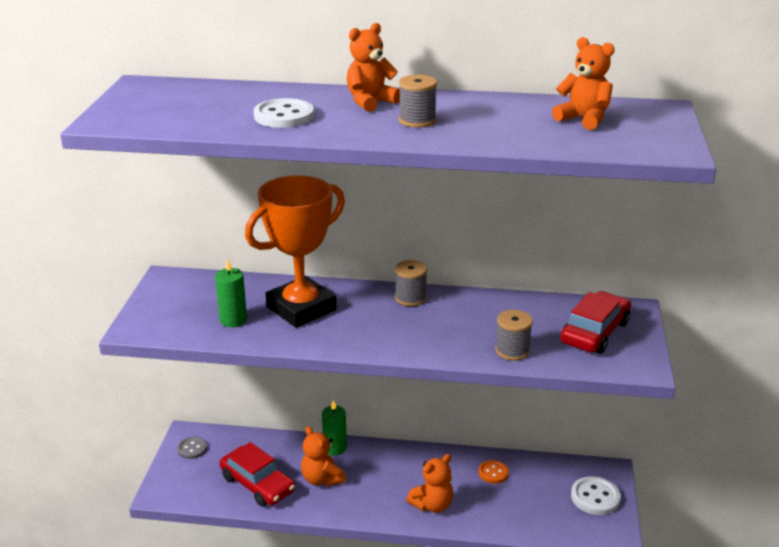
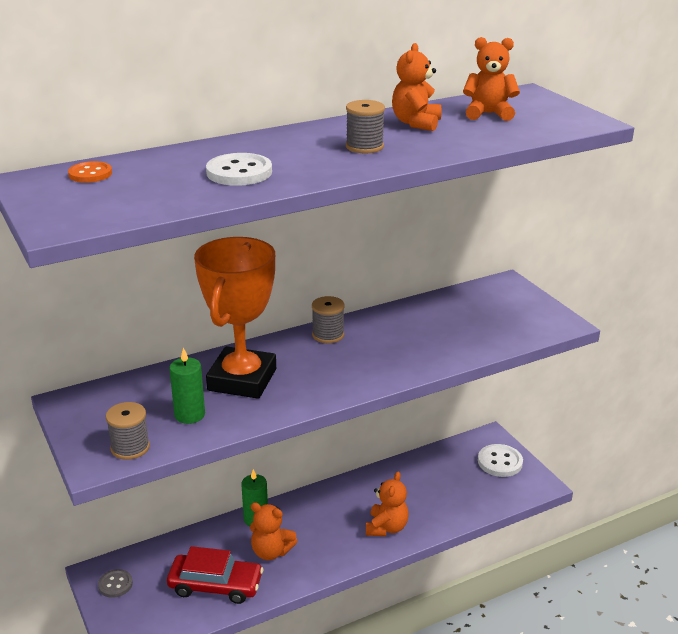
camera: 35 degrees left, 0 degrees up
(370, 102) = (296, 141): orange teddy bear -> orange teddy bear (416, 123)
(493, 473) = (408, 478): orange button -> orange button (90, 174)
(512, 350) = (460, 347): grey spool -> grey spool (130, 447)
(595, 332) = (501, 310): red car -> none

